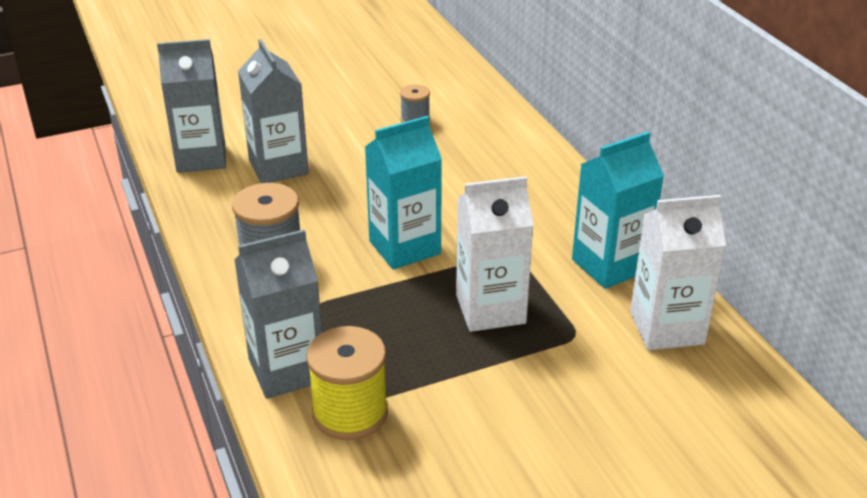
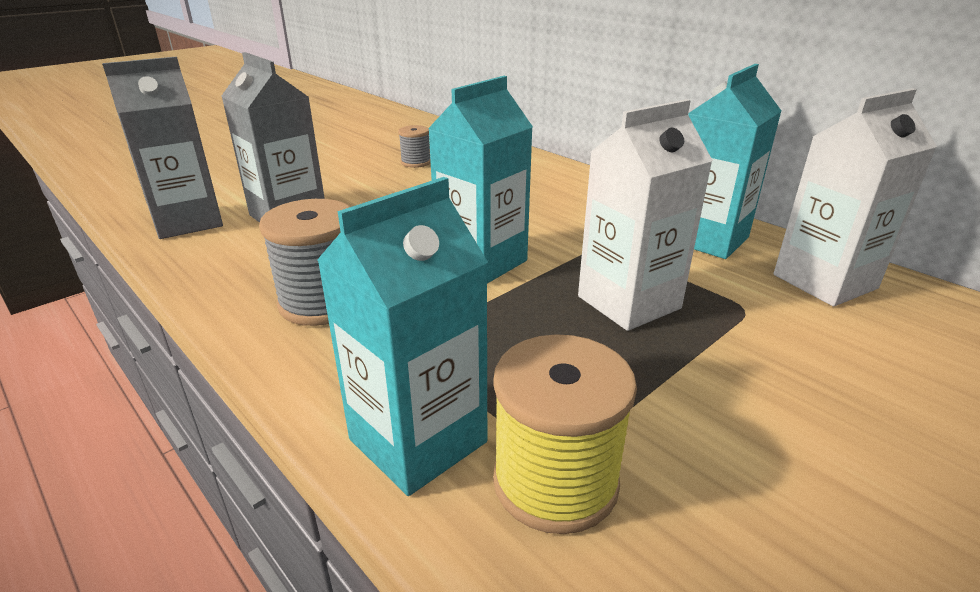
camera: 20 degrees left, 5 degrees down
(287, 370) = (418, 440): grey carton -> turquoise carton

